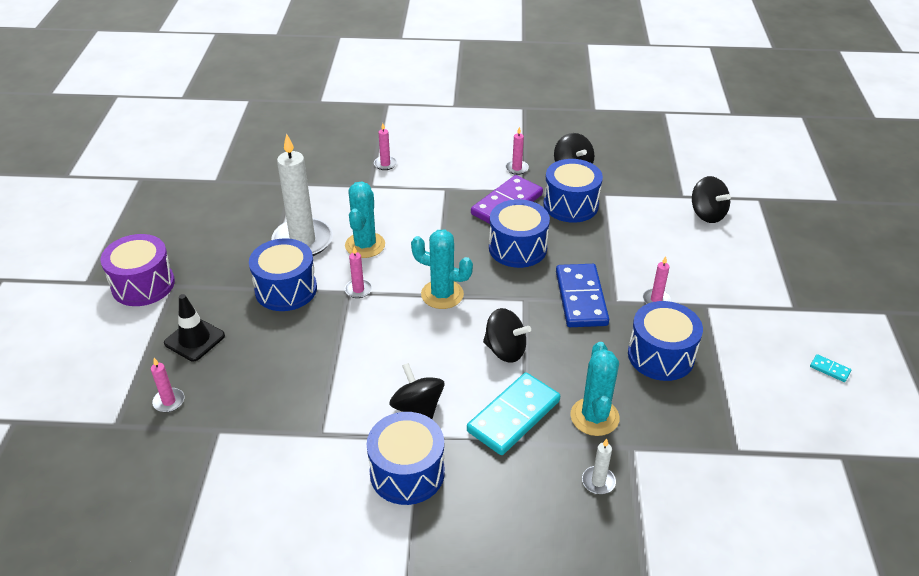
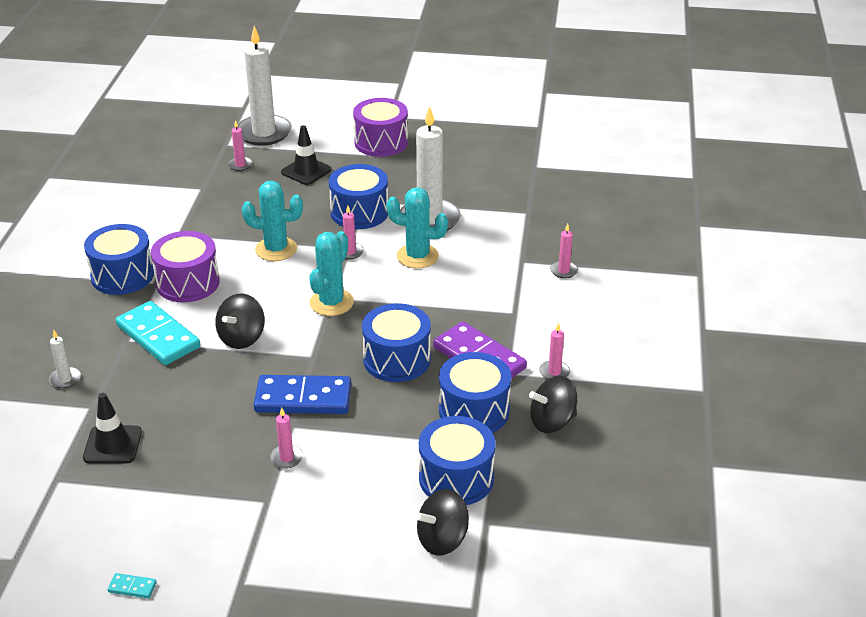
camera: 95 degrees right, 5 degrees down
(92, 390) = (264, 133): none -> white candle
(417, 408) = (188, 283): black spinning top -> purple drum
(594, 417) = (137, 386): turquoise cactus -> turquoise cactus (276, 249)
(661, 355) = (200, 446): blue drum -> blue drum (456, 478)
(680, 418) = (112, 445): none -> black traffic cone
(829, 369) = (132, 587): turquoise domino -> turquoise domino turned 60 degrees clockwise

